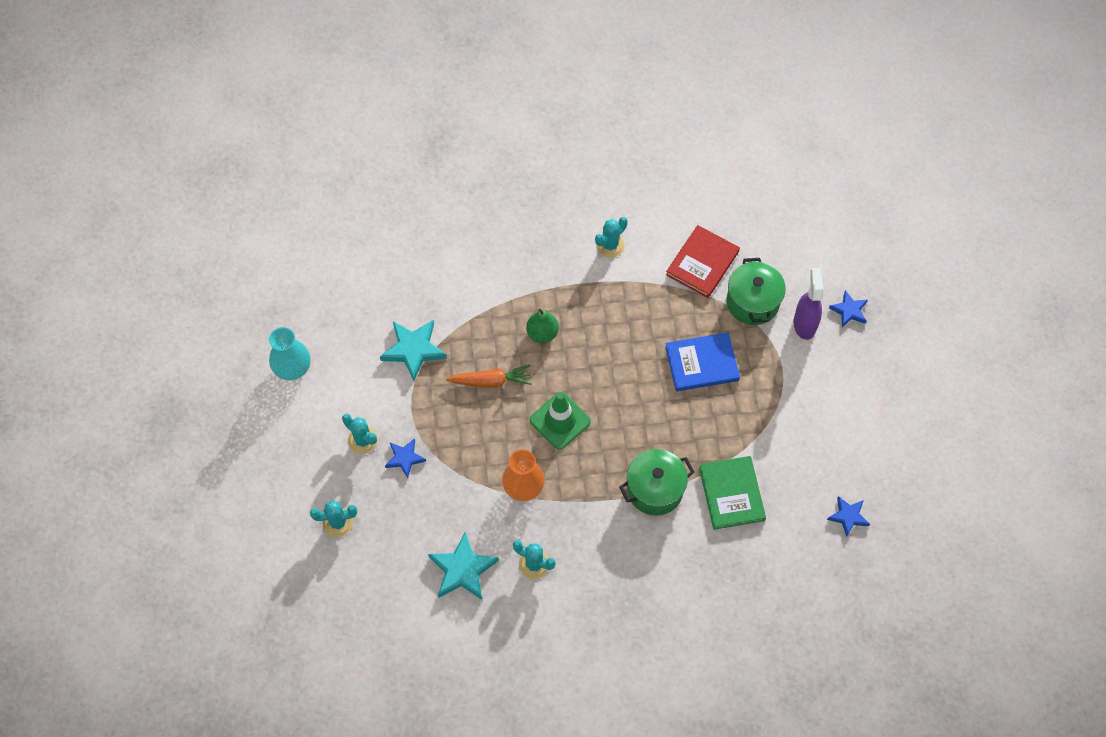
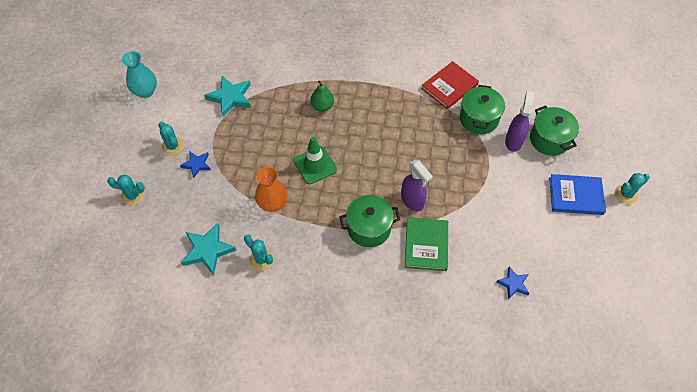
camera: 15 degrees right, 5 degrees down
(491, 381) = (276, 128): orange carrot -> none
(610, 245) = (388, 62): turquoise cactus -> turquoise cactus (626, 194)
(698, 439) = (412, 201): none -> purple spray bottle
(702, 363) = (430, 150): blue book -> blue book (575, 196)
(849, 310) = (549, 139): blue star -> green pot

